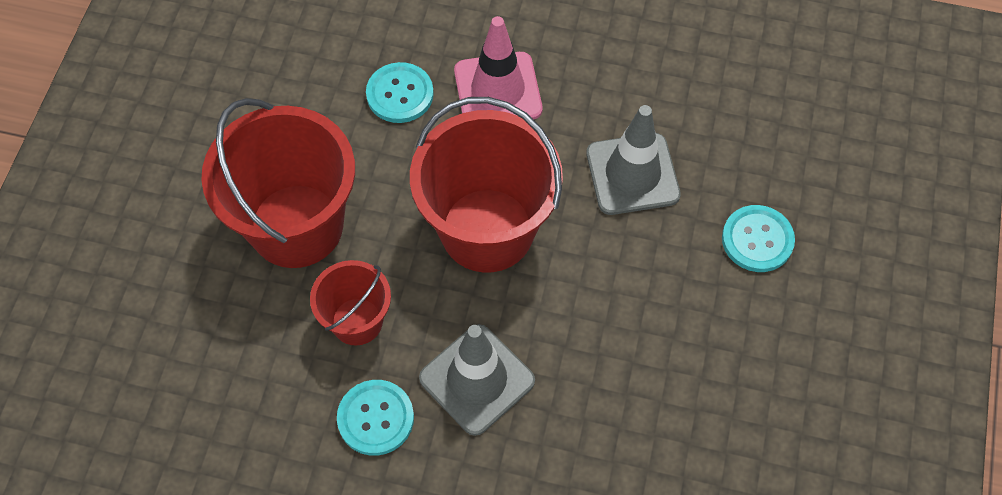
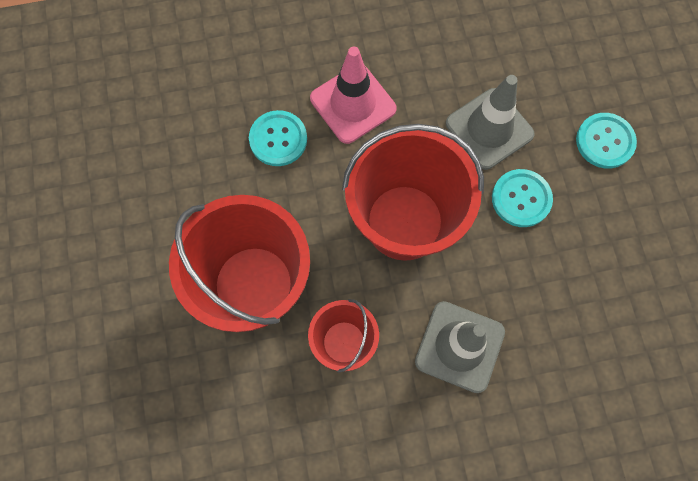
camera: 25 degrees left, 10 degrees up
(375, 418) = (400, 414): turquoise button -> turquoise button (521, 199)

